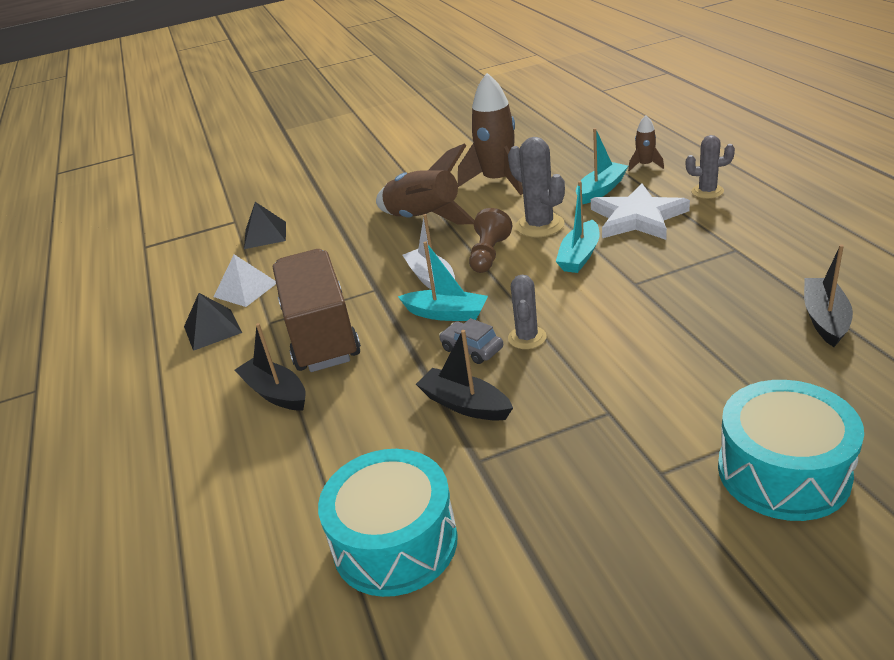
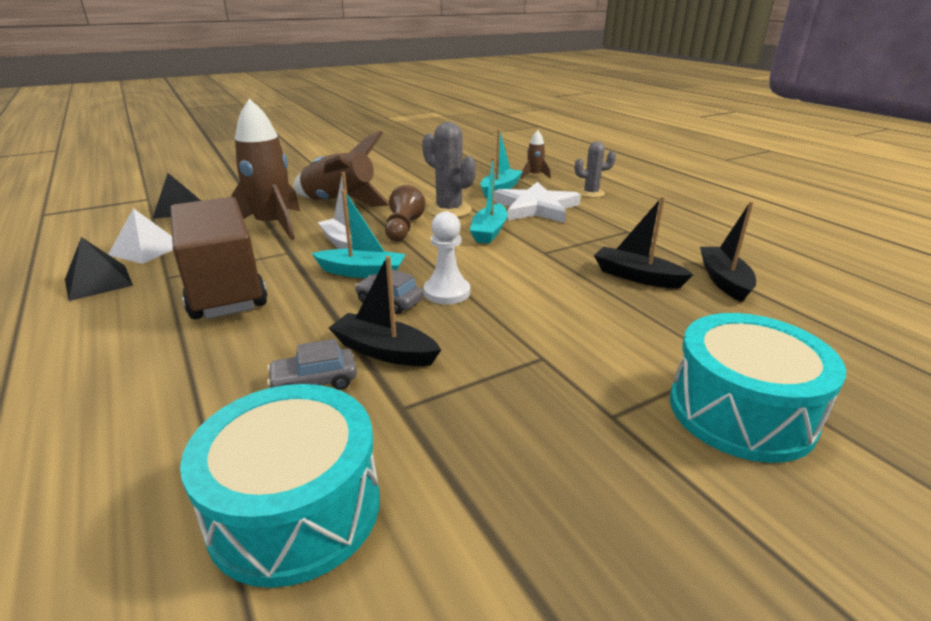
camera: 15 degrees left, 5 degrees down
(275, 393) = (160, 341): black boat -> black boat (637, 277)
(405, 434) = (314, 381): none -> grey car
(498, 181) = (408, 180): brown rocket -> brown rocket (273, 226)
(527, 338) = (447, 292): grey cactus -> white pawn

